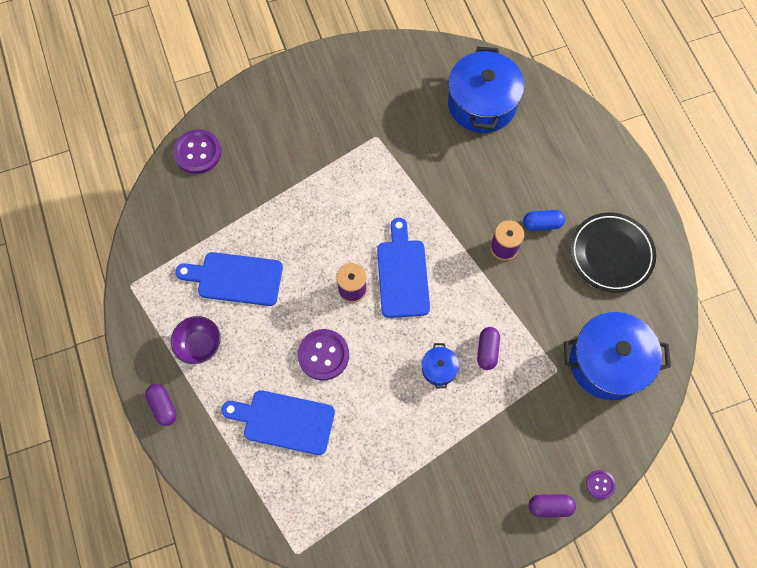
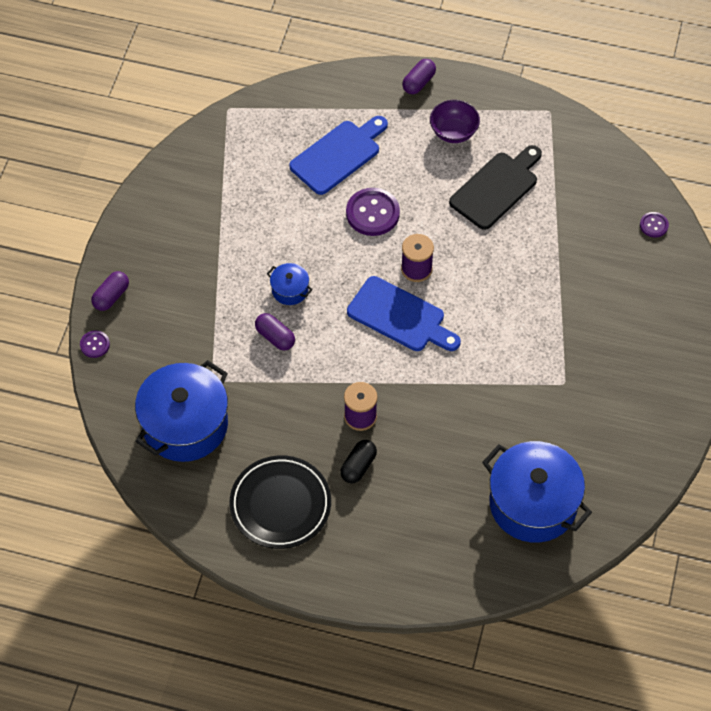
camera: 125 degrees right, 10 degrees down
(163, 406) = (418, 82): purple capsule -> purple capsule turned 60 degrees counterclockwise
(197, 152) = (653, 225): purple button -> purple button, size x0.53
(235, 278) = (496, 188): blue cutting board -> black cutting board
(542, 224) = (358, 466): blue capsule -> black capsule

